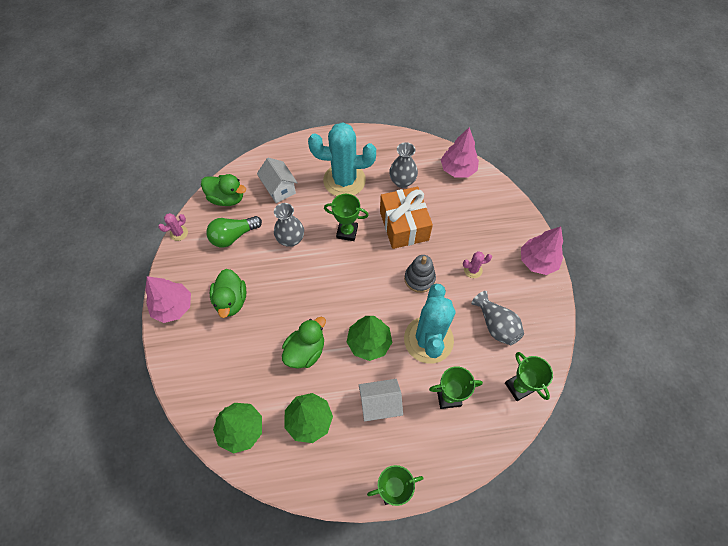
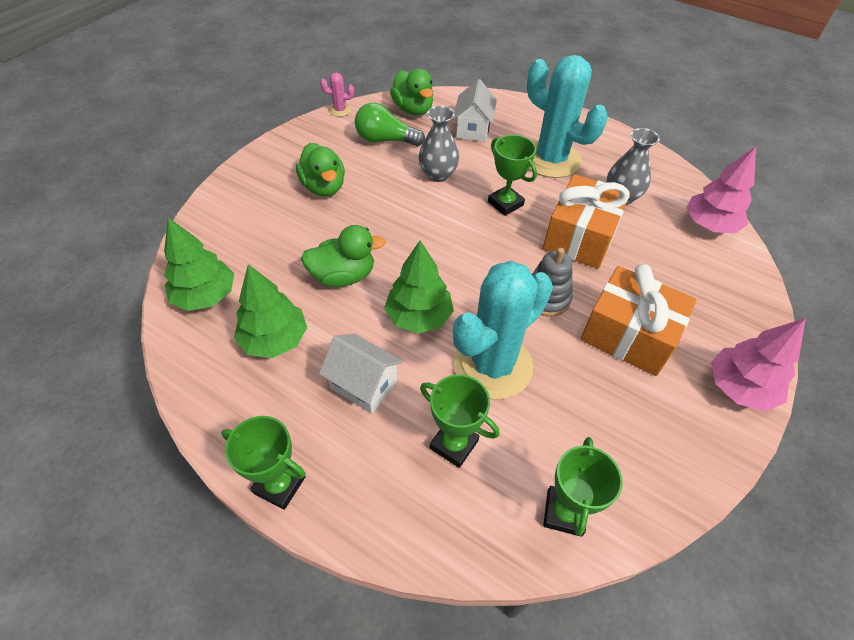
camera: 40 degrees right, 10 degrees down
(173, 307) = (269, 159): pink tree -> none
(231, 300) = (324, 187): green duck -> green duck turned 60 degrees counterclockwise
(473, 270) = (628, 335): pink cactus -> orange gift
(496, 325) = (602, 415): grey vase -> none

